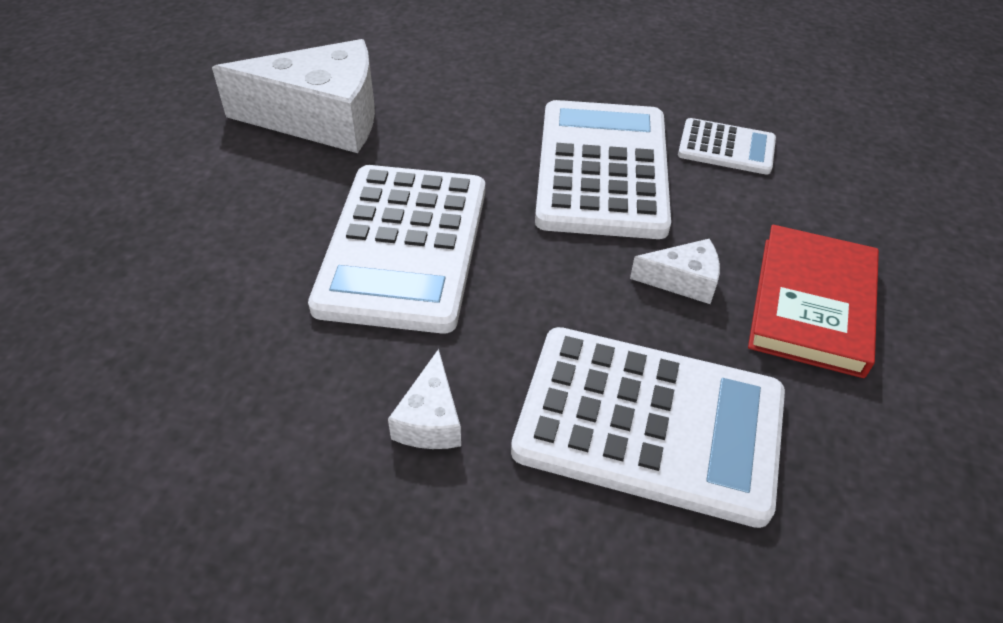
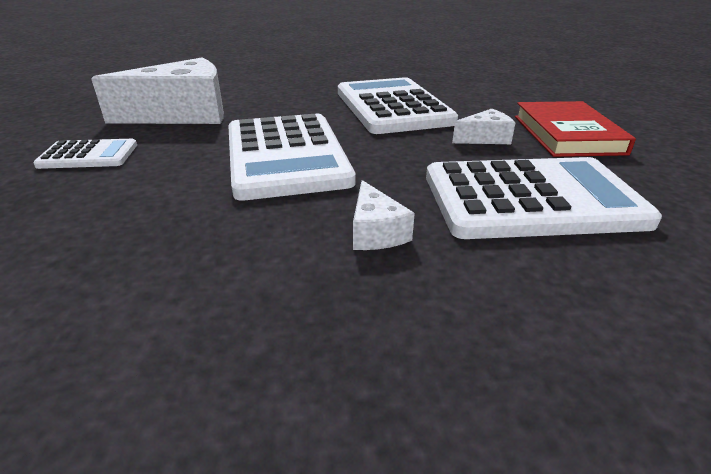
camera: 20 degrees left, 15 degrees down
(726, 147) = (456, 90): white calculator -> white calculator (88, 155)

